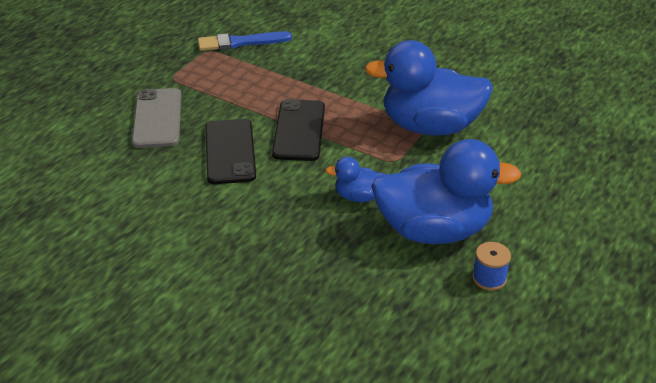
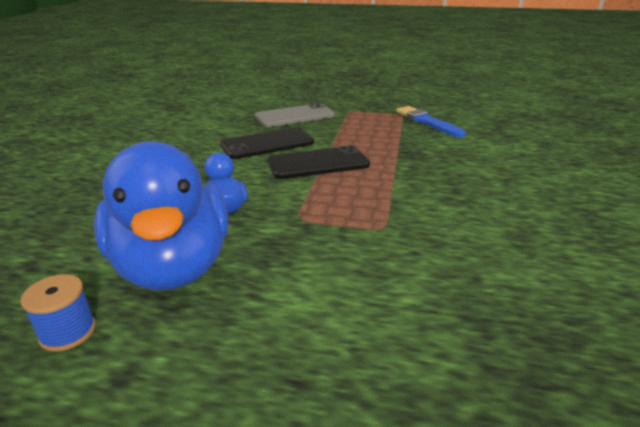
camera: 70 degrees right, 10 degrees down
(430, 126) = (386, 231): blue duck -> none

